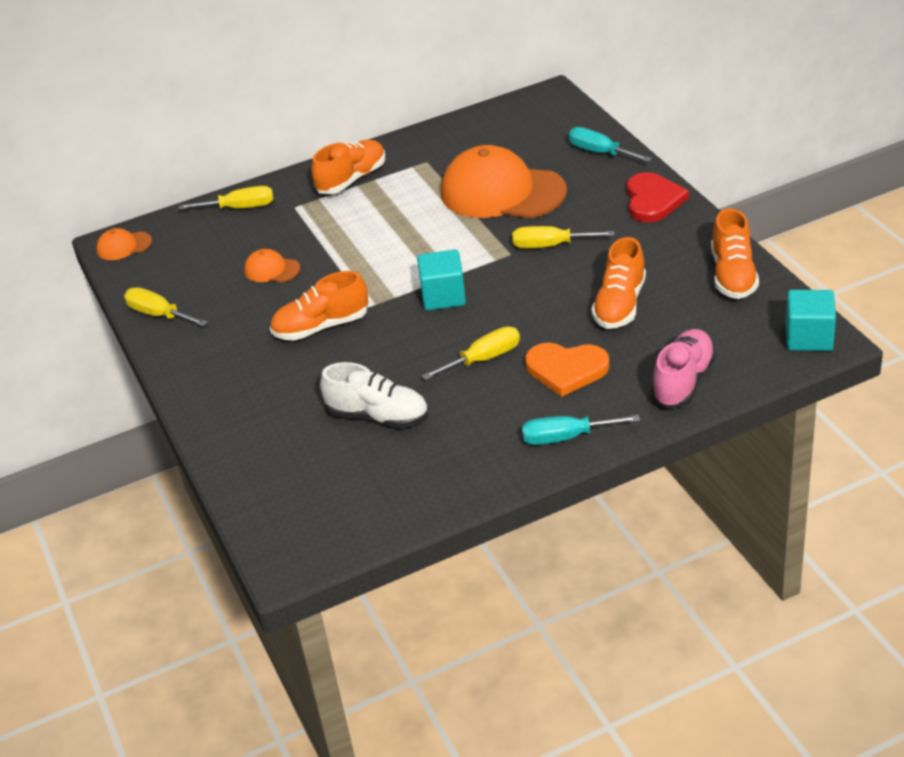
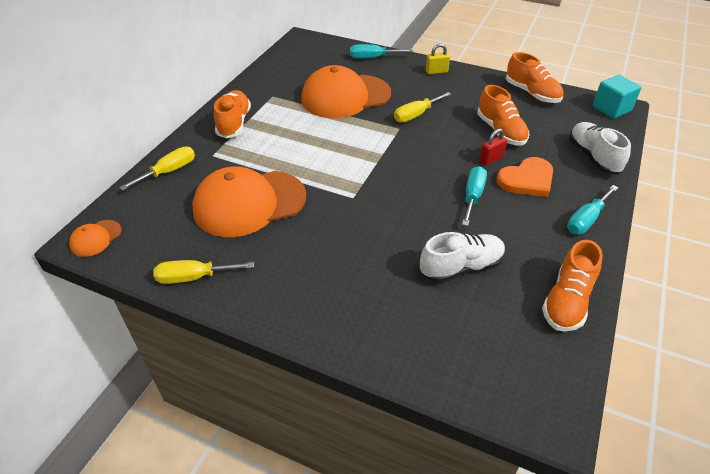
camera: 45 degrees left, 5 degrees up
(271, 270) = (249, 203): orange cap -> orange cap, size x2.31
(321, 327) = (338, 226): orange shoe -> orange shoe (567, 301)
(443, 296) = (394, 169): turquoise cube -> none
(483, 359) = (472, 196): yellow screwdriver -> turquoise screwdriver
(560, 331) = (491, 159): none -> red padlock
(653, 200) = (436, 72): red heart -> yellow padlock
(683, 381) = (593, 157): pink shoe -> white shoe

